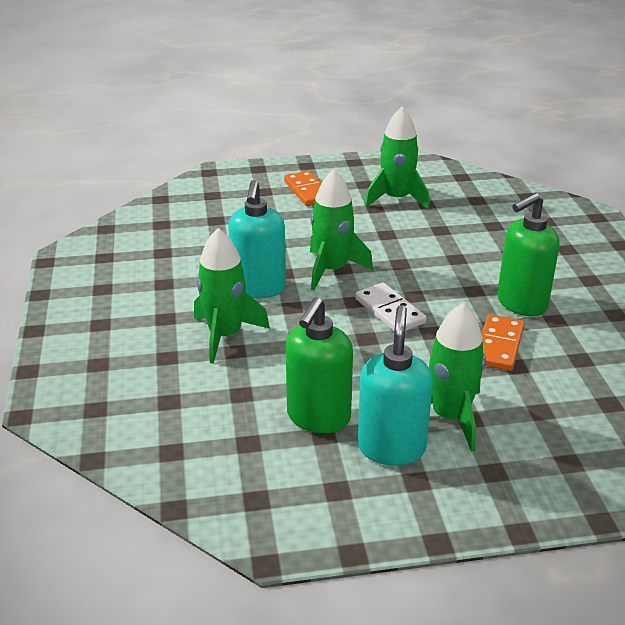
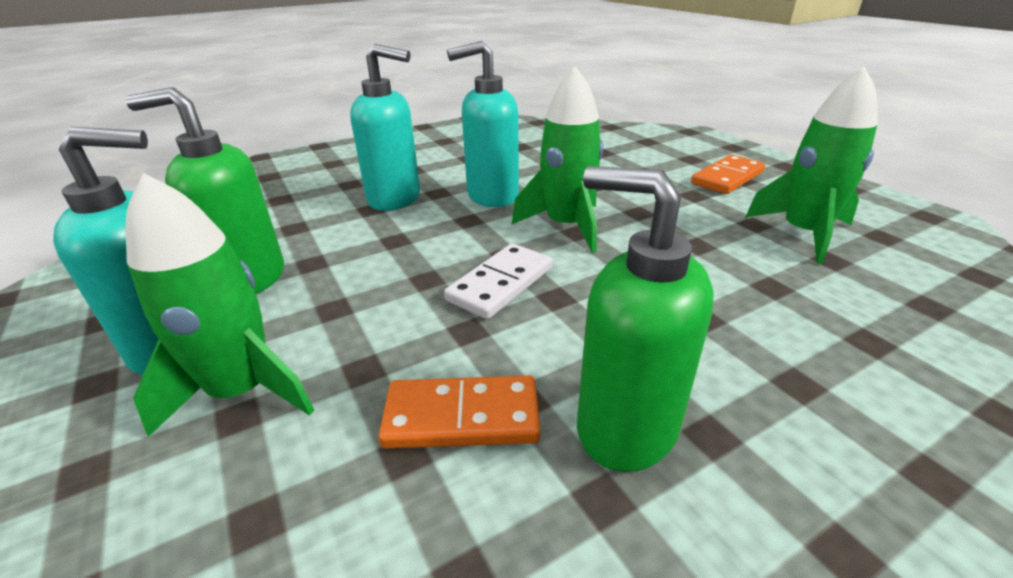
camera: 70 degrees right, 0 degrees up
(225, 335) = (395, 199): green rocket -> turquoise soap dispenser

